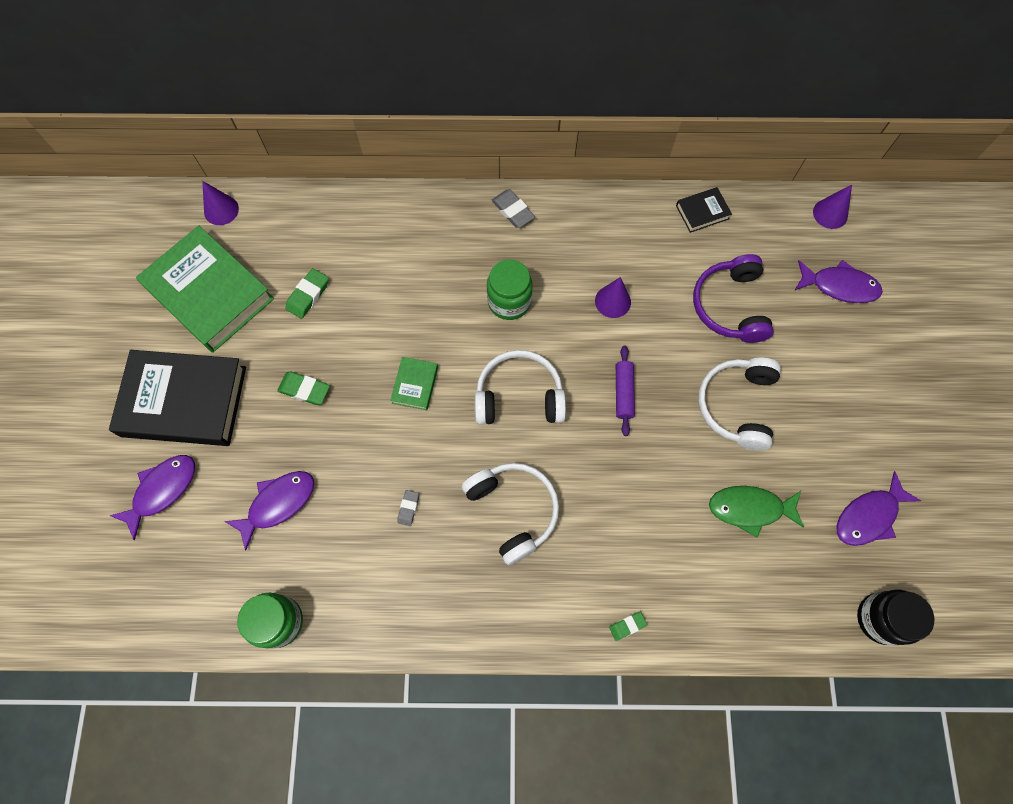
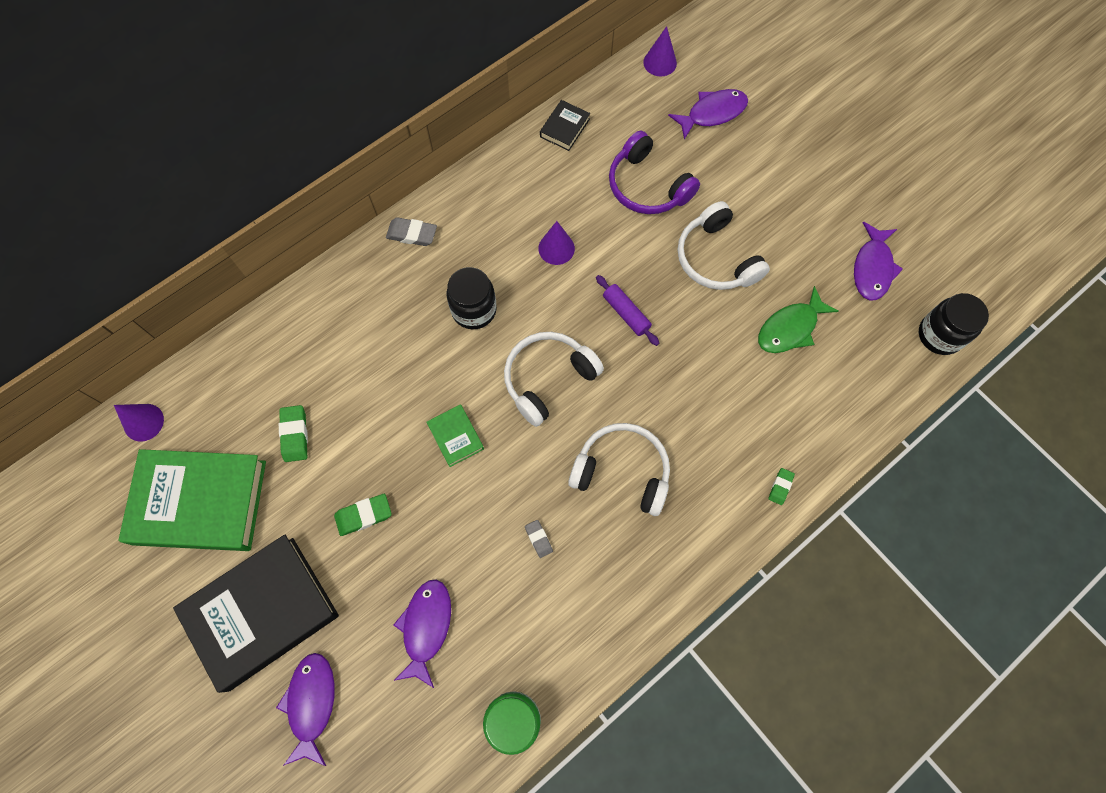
camera: 40 degrees left, 0 degrees up
(509, 301) = (474, 310): green jar -> black jar

